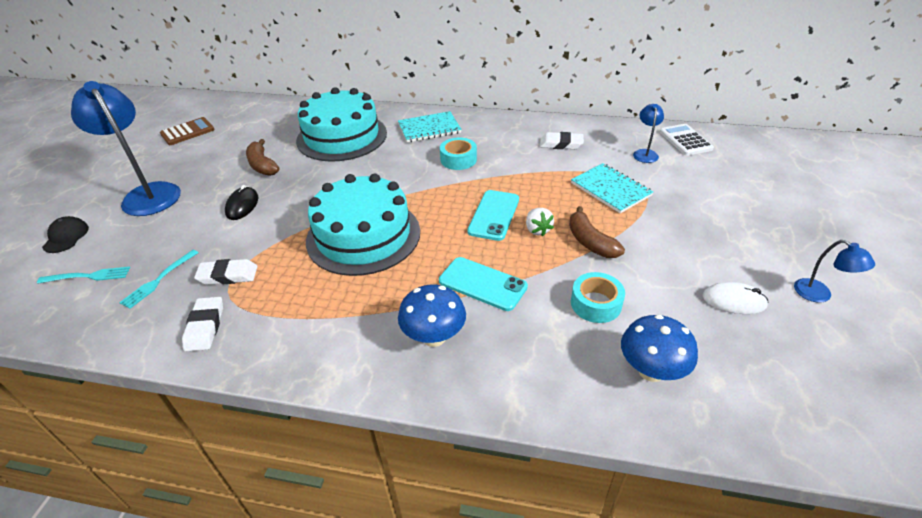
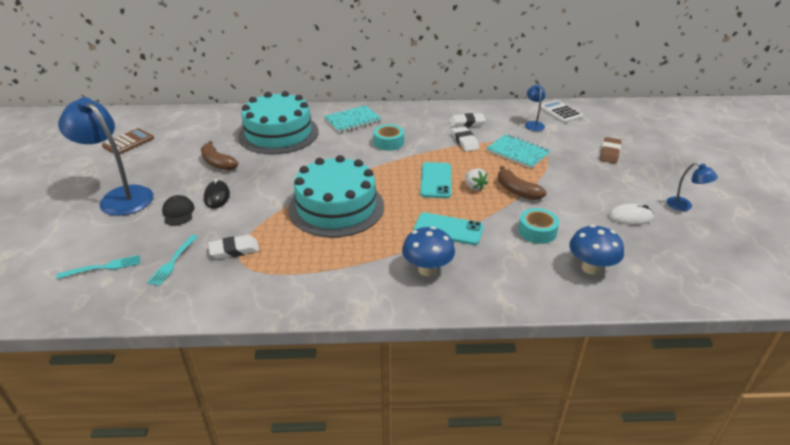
camera: 15 degrees left, 5 degrees down
(66, 237) = (60, 240): black cap -> black cap (178, 212)
(205, 327) = (236, 289): white eraser -> white eraser (465, 141)
(734, 203) = (609, 153): none -> brown eraser

